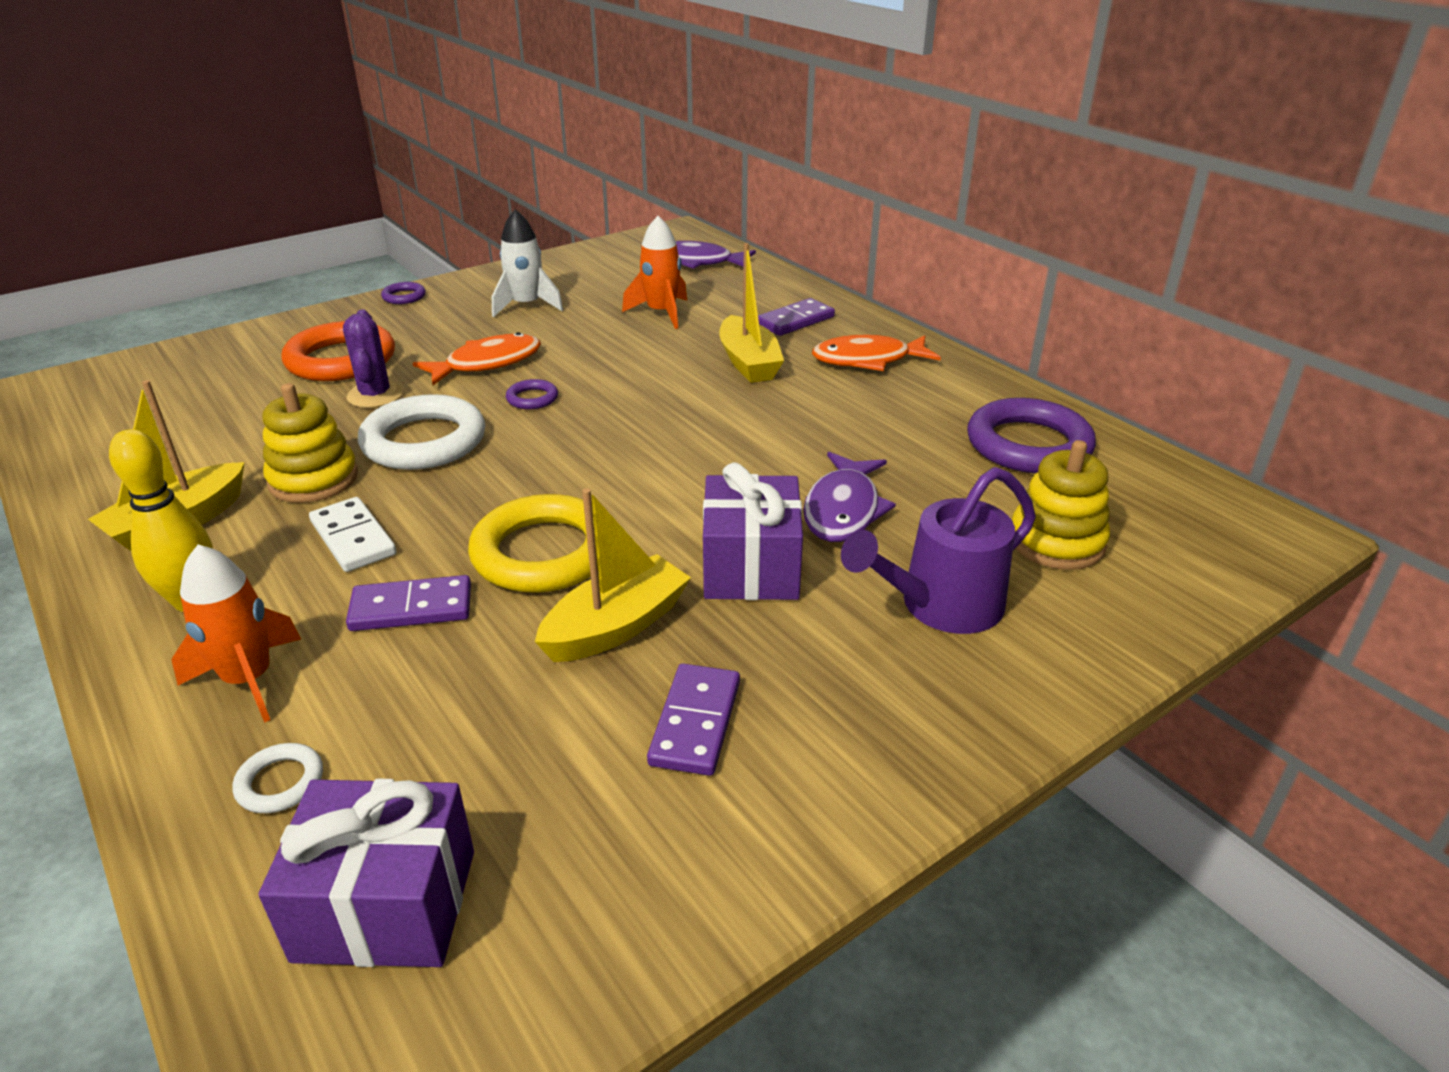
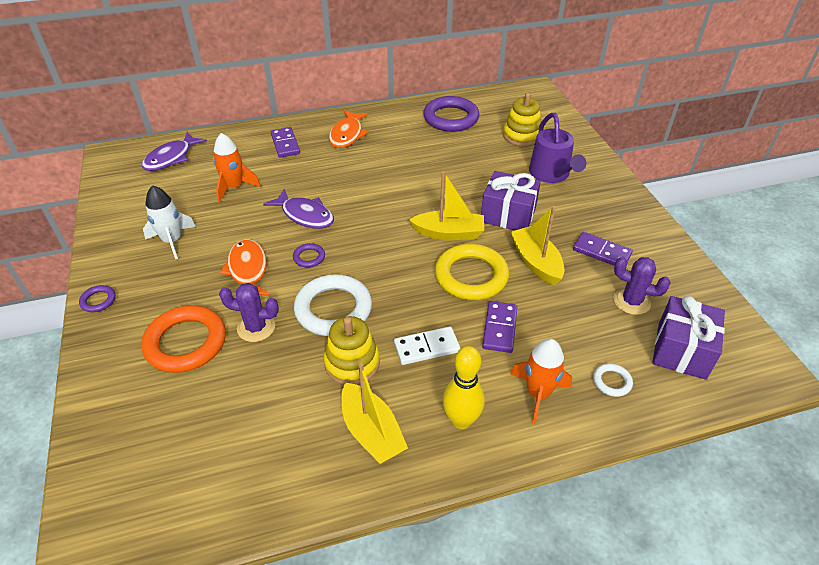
camera: 70 degrees left, 10 degrees up
(537, 793) = (631, 301): none -> purple cactus
(748, 362) = (322, 171): yellow boat -> yellow boat (449, 233)
(843, 509) = (476, 179): purple fish -> purple fish (305, 215)

